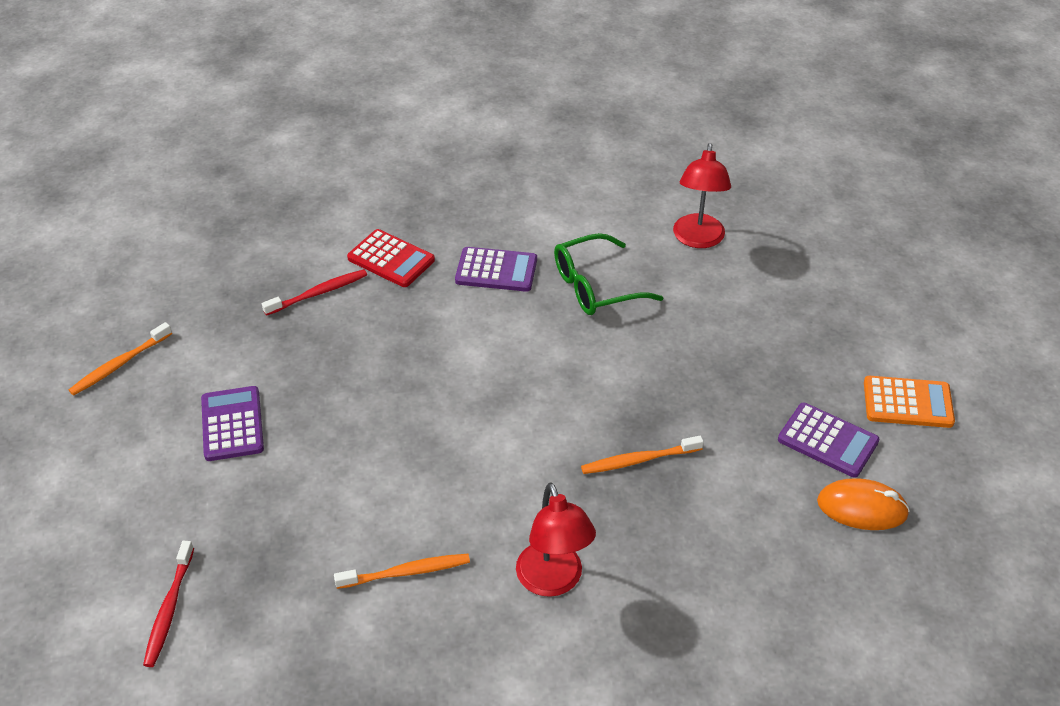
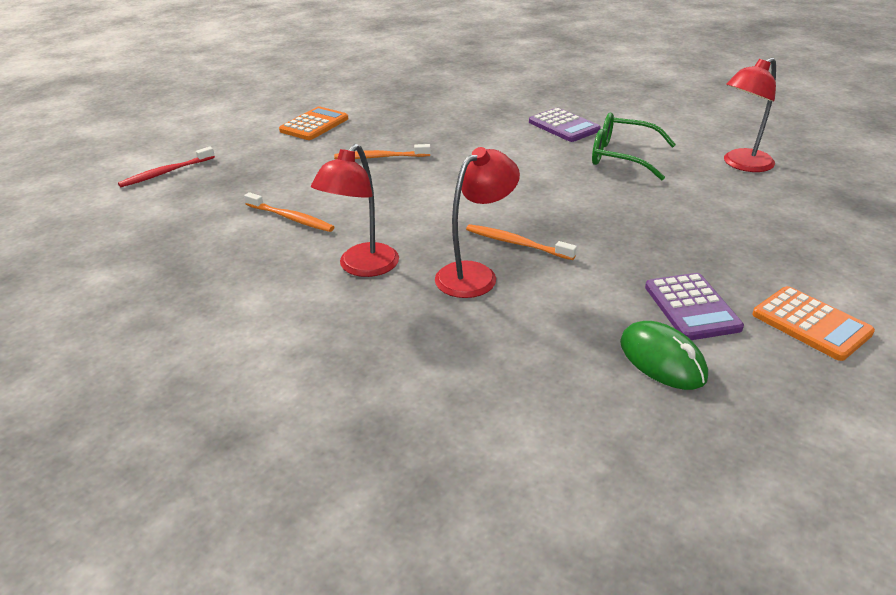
camera: 45 degrees right, 10 degrees down
(119, 364) = (304, 86): orange toothbrush -> orange toothbrush (380, 157)
(232, 424) = (314, 125): purple calculator -> orange calculator
(318, 293) = (443, 98): red toothbrush -> none
(391, 259) = (506, 100): red calculator -> none
(650, 519) = (475, 274): none -> red lamp
(862, 508) = (662, 360): orange mouse -> green mouse

